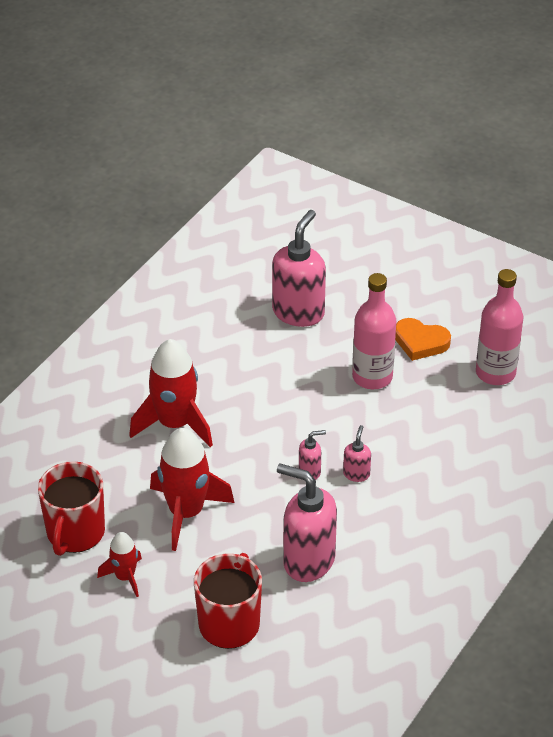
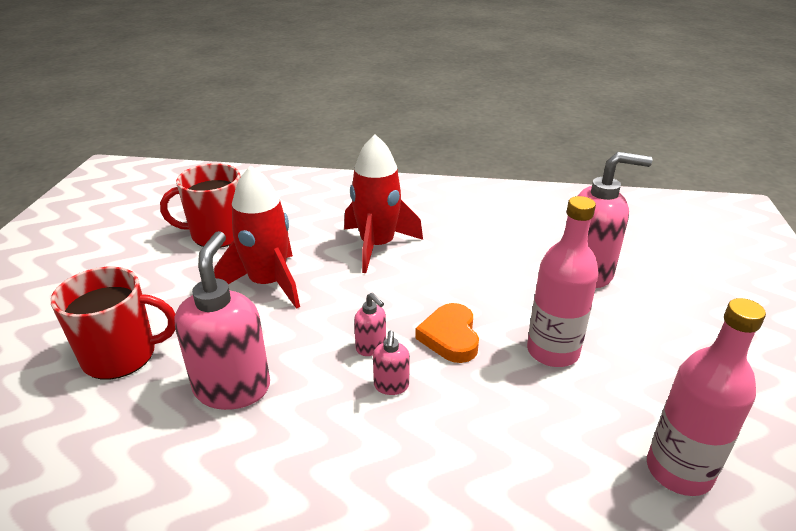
camera: 65 degrees right, 10 degrees down
(125, 577) = (171, 273): red rocket -> none
(356, 474) = (391, 386): pink soap dispenser -> pink soap dispenser turned 105 degrees clockwise
(420, 342) = (649, 375): orange heart -> orange heart (450, 337)

